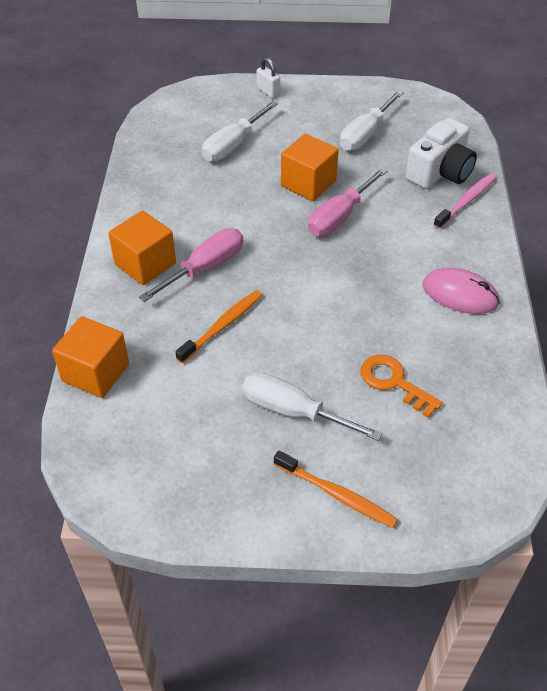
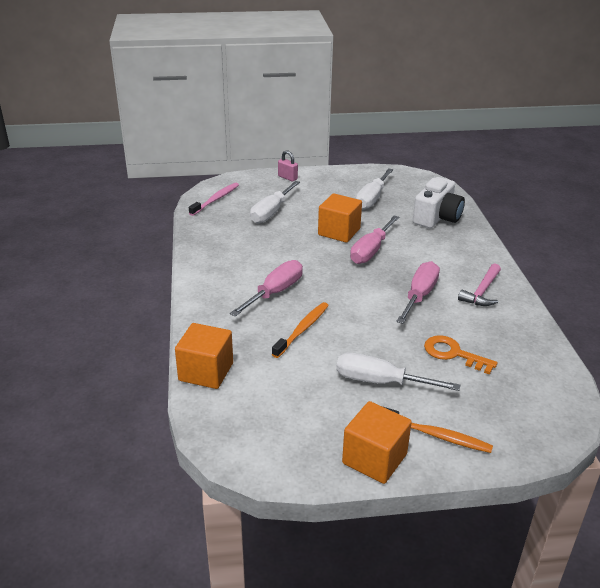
camera: 10 degrees left, 15 degrees down
(145, 264) = (225, 294): orange cube -> orange cube (374, 459)
(268, 92) = (287, 178): white padlock -> pink padlock
(379, 291) = (419, 295): none -> pink screwdriver
(460, 294) = (482, 292): pink mouse -> pink hammer
(466, 201) = (464, 233): pink toothbrush -> pink toothbrush (216, 199)

